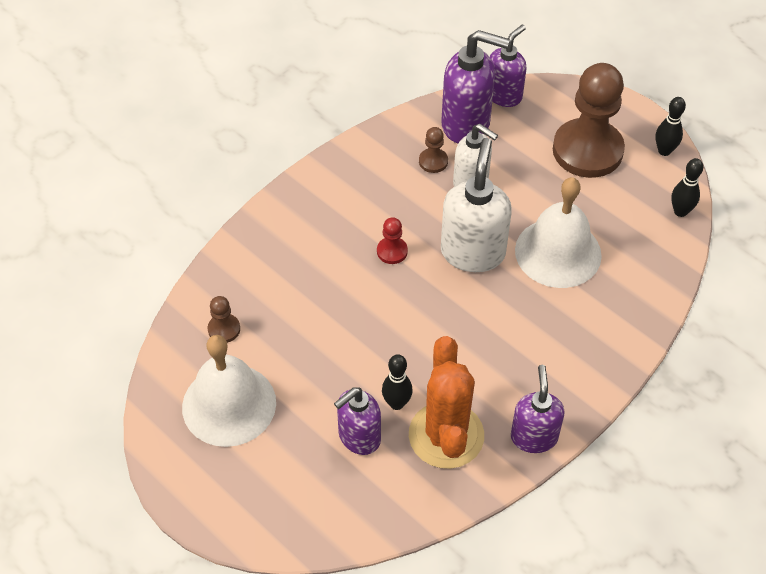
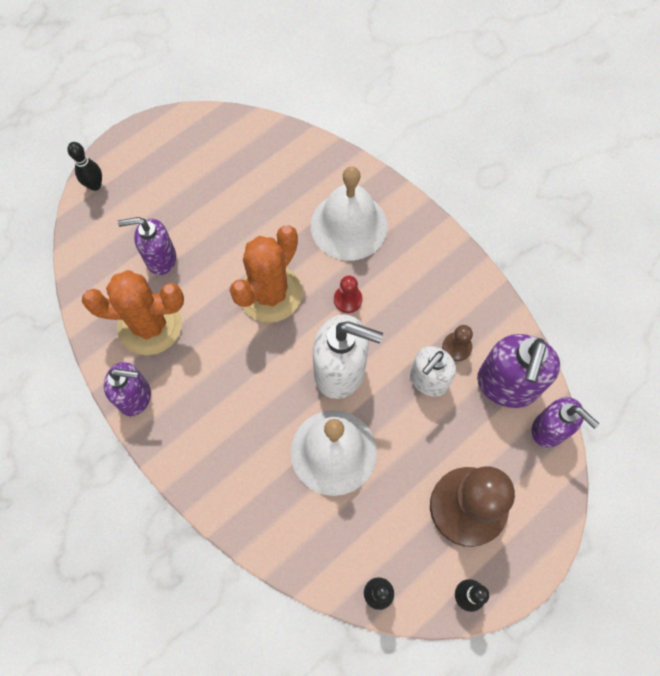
camera: 95 degrees right, 15 degrees up
(224, 329) = (278, 165): brown pawn -> none
(229, 404) = (206, 168): white bell -> white bell (349, 225)
(359, 437) = (160, 259): purple soap dispenser -> purple soap dispenser turned 60 degrees counterclockwise
(392, 321) = (270, 294): none -> orange cactus
(396, 403) = (187, 290): black bowling pin -> black bowling pin (95, 185)

